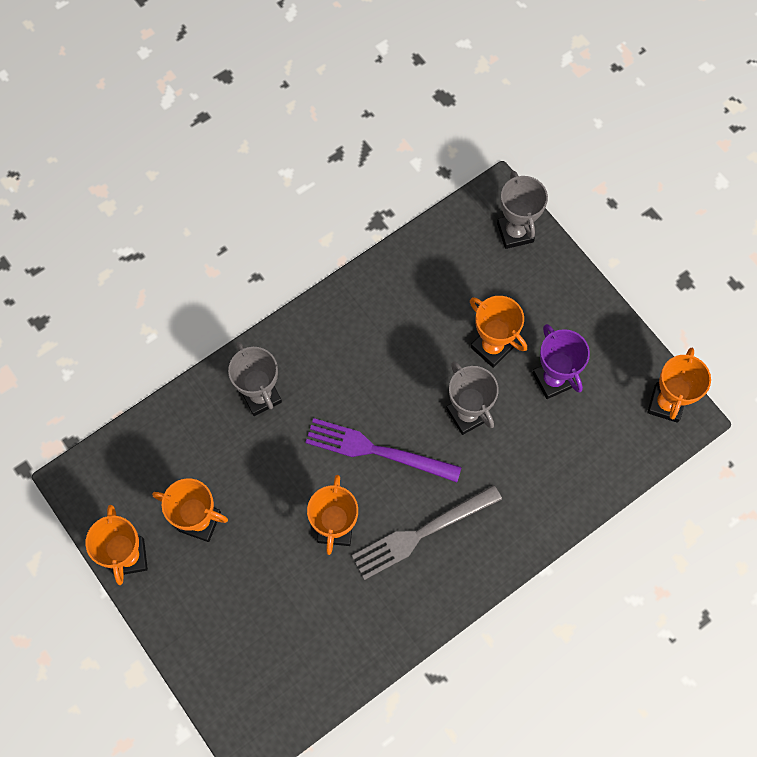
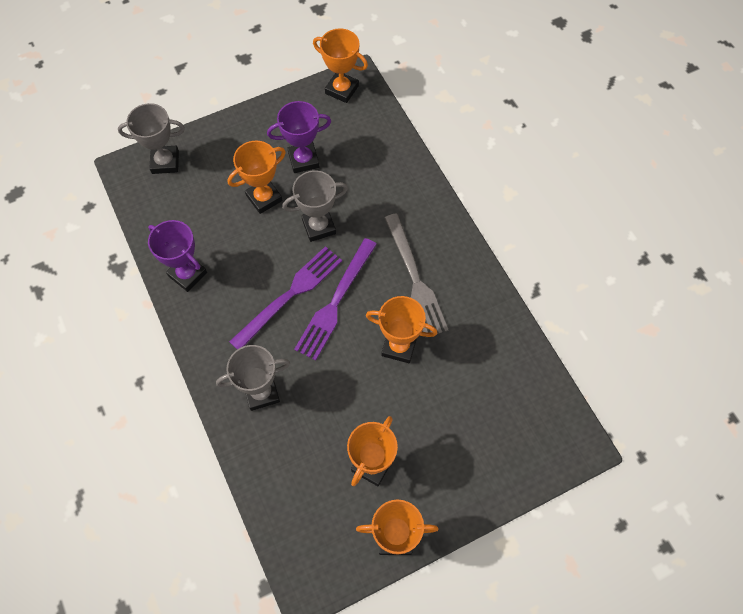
camera: 80 degrees left, 5 degrees down
(376, 401) = (290, 295): none -> purple fork
(381, 291) = (187, 274): none -> purple trophy

